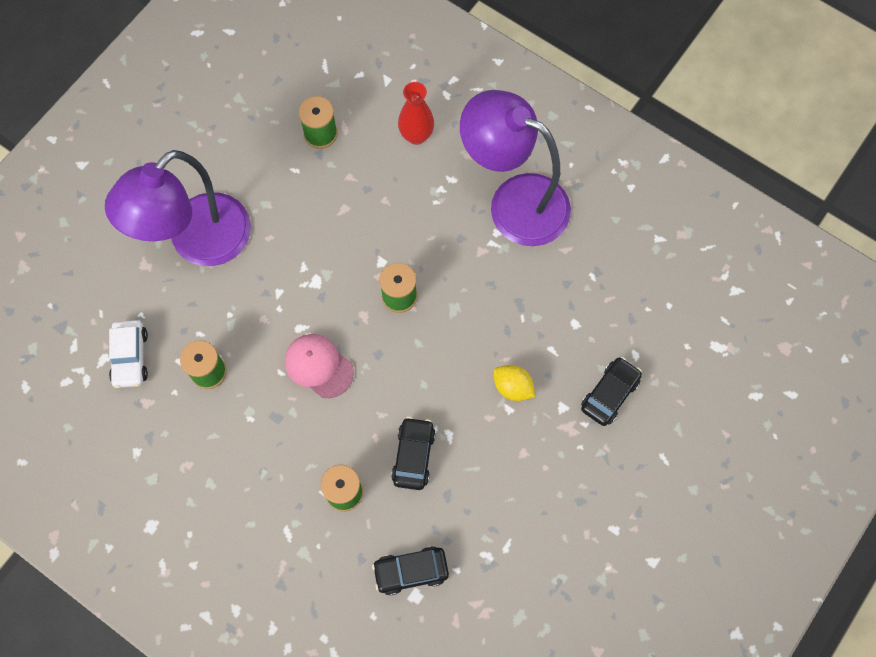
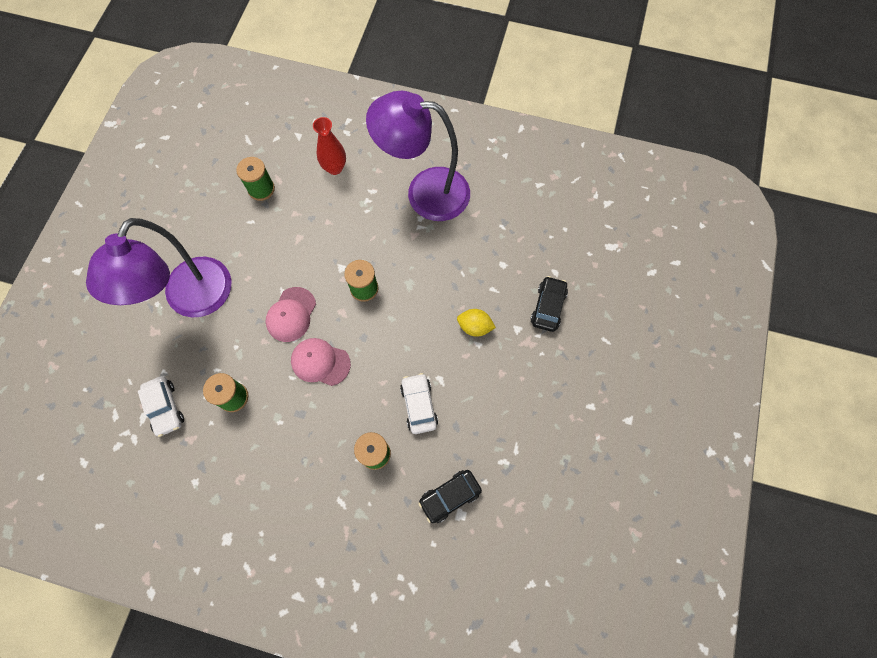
camera: 20 degrees left, 0 degrees up
(304, 298) = (291, 314): none -> pink cap
(413, 456) = (419, 405): black car -> white car

